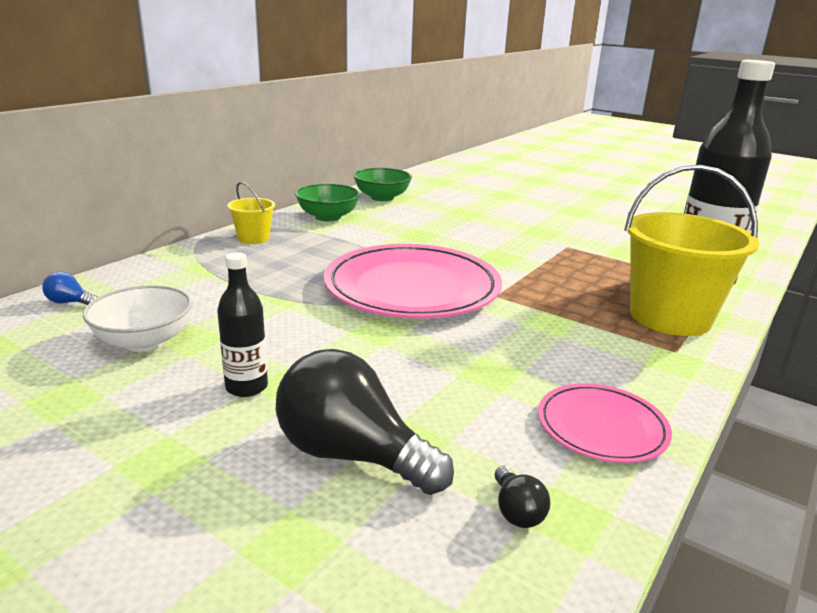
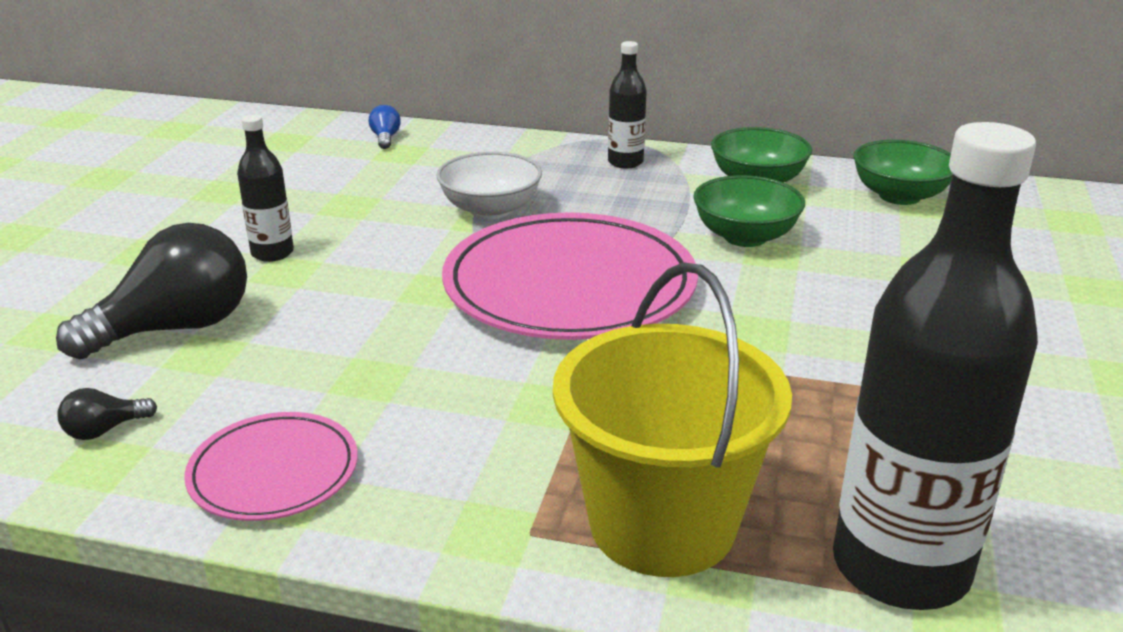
camera: 70 degrees right, 5 degrees up
(144, 341) = (332, 188): white bowl -> white bowl (490, 210)
(253, 238) = (625, 162): yellow bucket -> black bottle
(352, 455) = (175, 328): black light bulb -> black light bulb turned 45 degrees clockwise
(393, 235) = (745, 237): none -> green bowl

